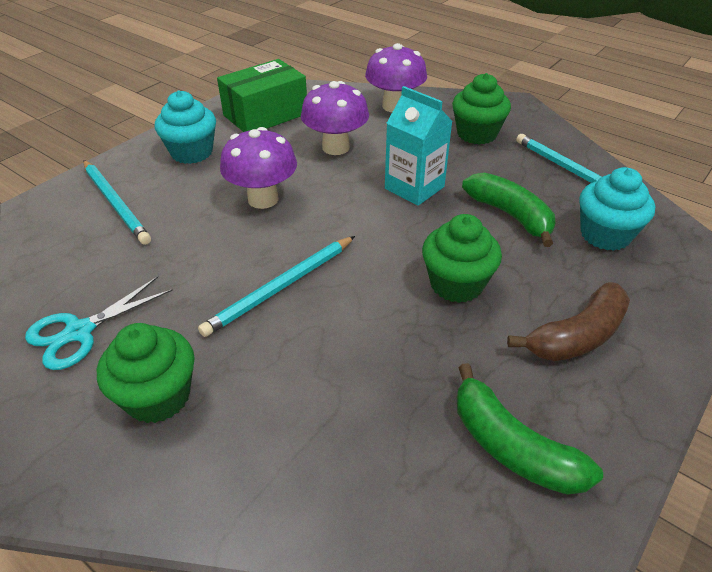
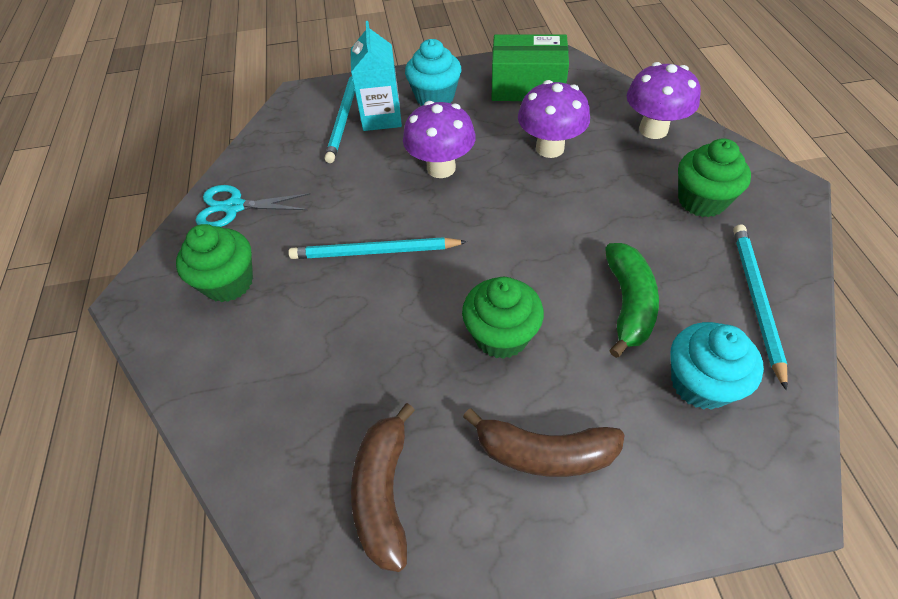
camera: 45 degrees right, 10 degrees up
(414, 188) = (572, 225): turquoise carton -> turquoise carton (381, 117)
(511, 446) = (384, 492): green banana -> brown banana

